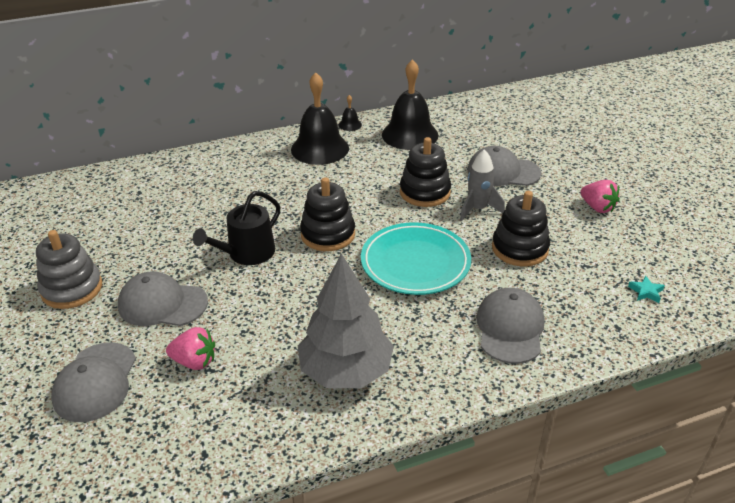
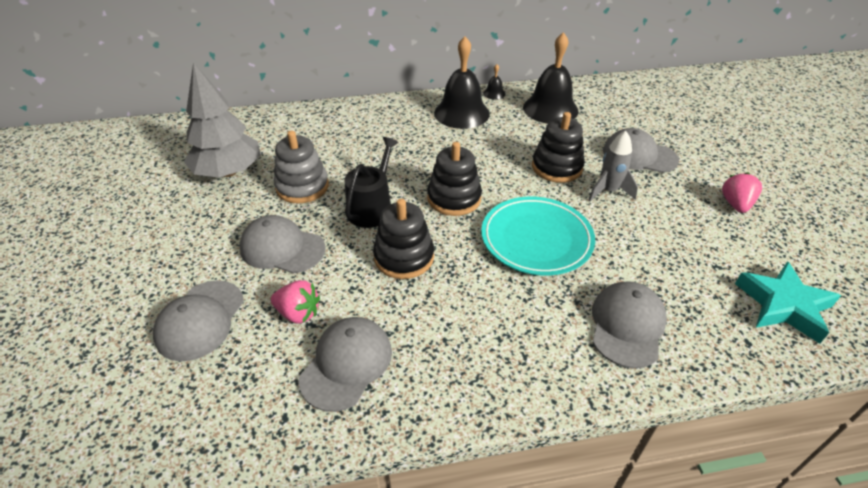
camera: 10 degrees right, 5 degrees up
(72, 289) = (204, 221): grey stacking toy -> grey stacking toy (302, 187)
(246, 253) = (372, 208): black watering can -> black watering can turned 150 degrees clockwise
(253, 399) = (346, 364): none -> grey cap
(346, 371) = (446, 347): grey tree -> grey tree (228, 172)
(519, 248) = (647, 238): black stacking toy -> black stacking toy (404, 257)
(597, 207) = (735, 204): pink strawberry -> pink strawberry turned 135 degrees counterclockwise
(646, 292) = (783, 305): turquoise star -> turquoise star, size x2.44

